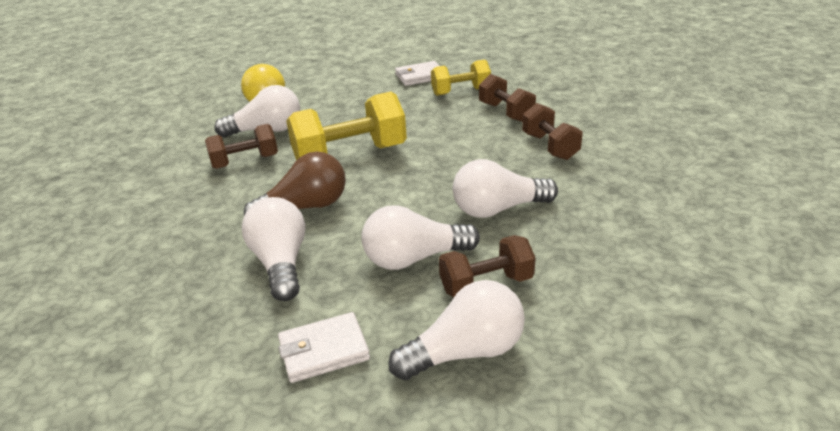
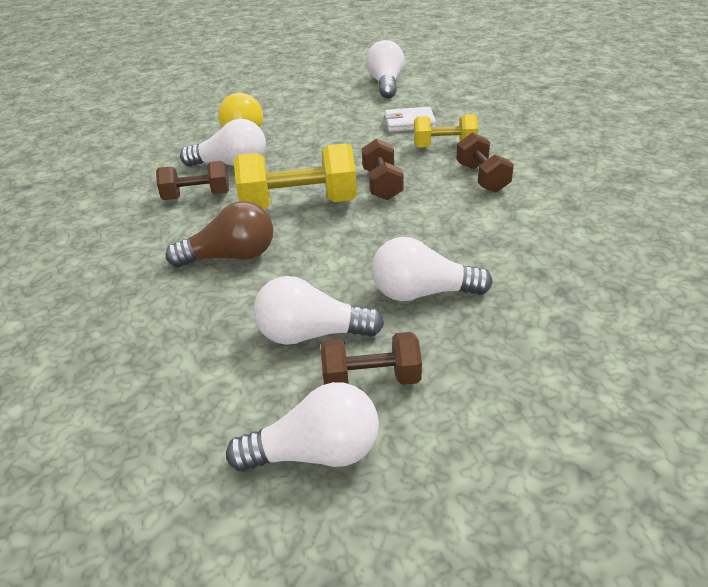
camera: 15 degrees right, 5 degrees up
(281, 263) = (182, 314): white light bulb -> white light bulb (386, 84)
(324, 351) = (180, 419): white wallet -> none
(550, 146) = (512, 227): brown dumbbell -> brown dumbbell (382, 184)

